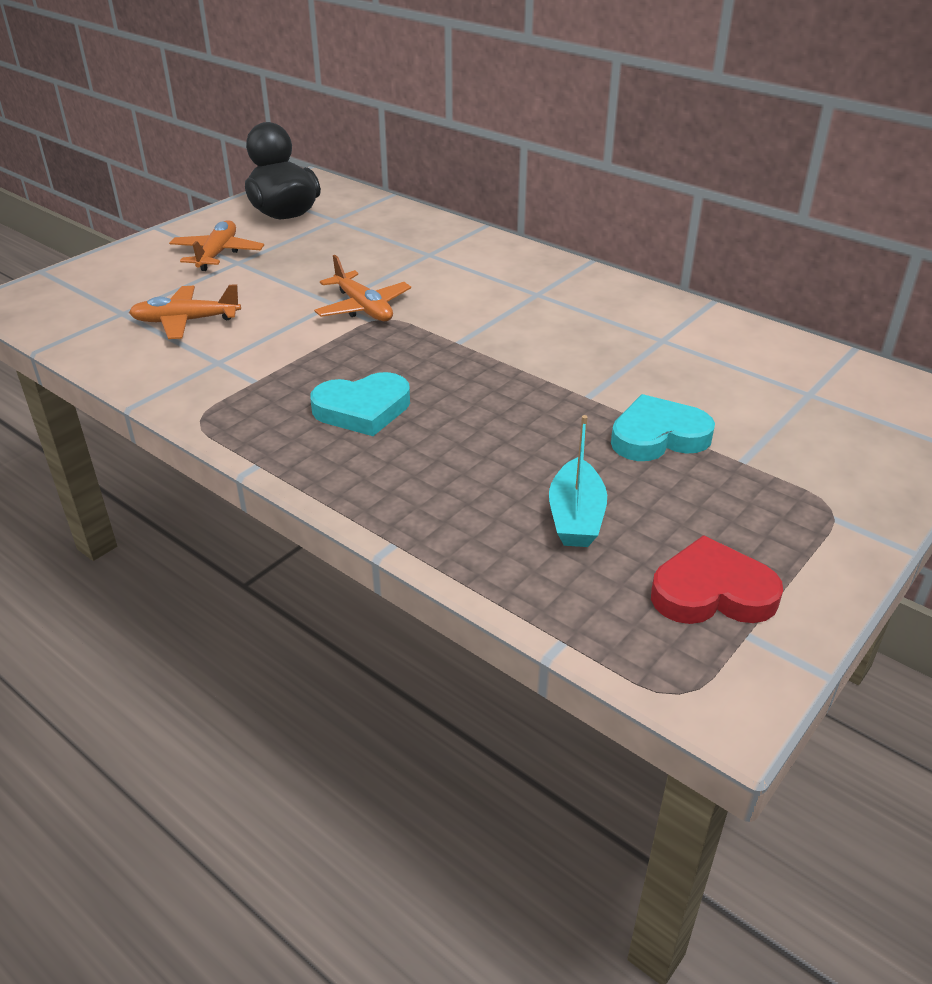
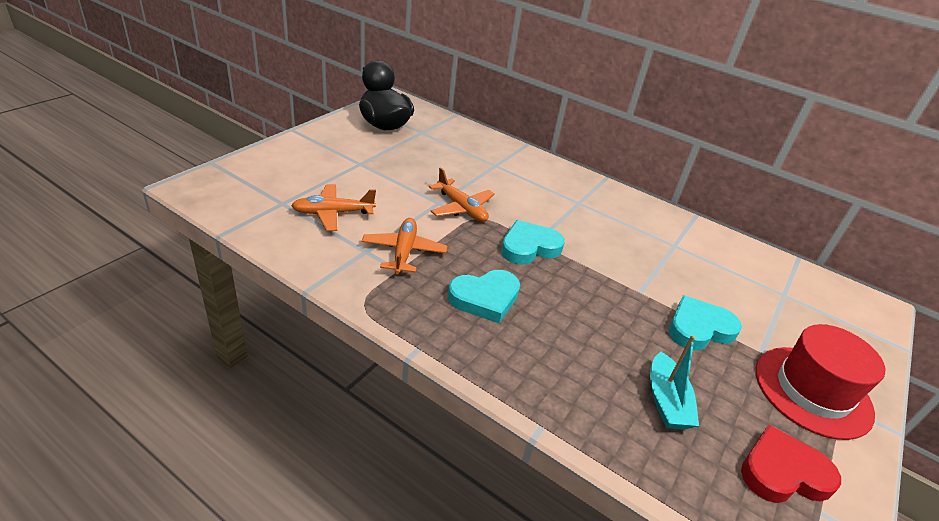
camera: 10 degrees left, 0 degrees up
(217, 254) = (343, 156): orange plane -> orange plane (404, 252)
(444, 349) = (529, 247): none -> turquoise heart
(799, 505) = (812, 391): none -> red hat

